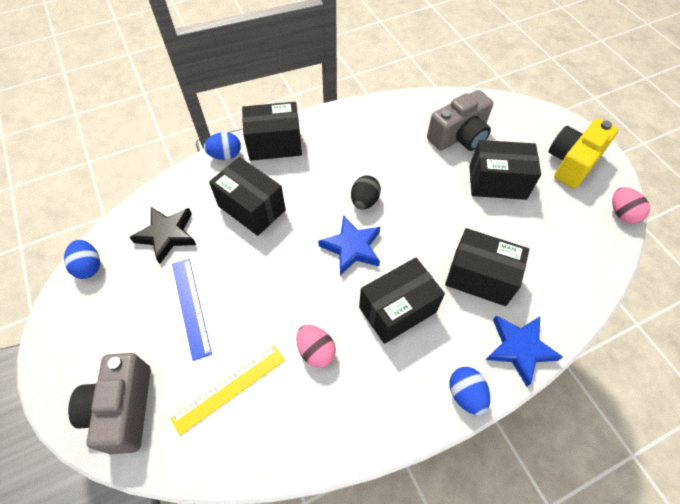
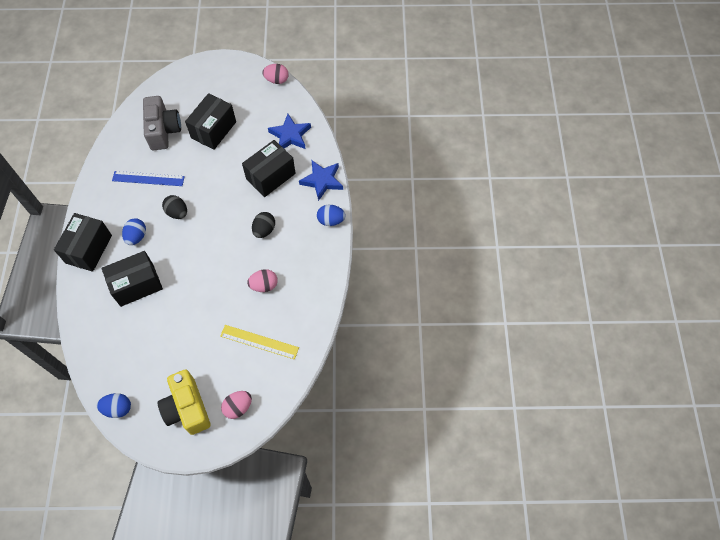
camera: 65 degrees left, 5 degrees up
(123, 409) = (238, 407): grey camera -> pink egg
(167, 235) = (124, 348): black star -> none
(191, 307) = (191, 348): blue ruler -> blue ruler (148, 178)
(225, 155) = (76, 286): blue egg -> blue egg (136, 237)
(229, 388) = (259, 342): yellow ruler -> yellow ruler turned 60 degrees counterclockwise
(352, 248) = (207, 236): blue star -> blue star (290, 135)
(397, 309) = (264, 230): black box -> black egg
(572, 163) = (226, 81): yellow camera -> yellow camera (187, 408)

